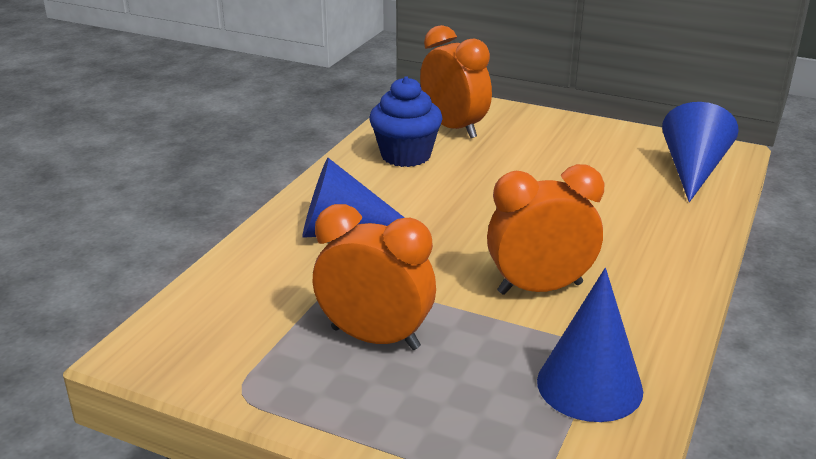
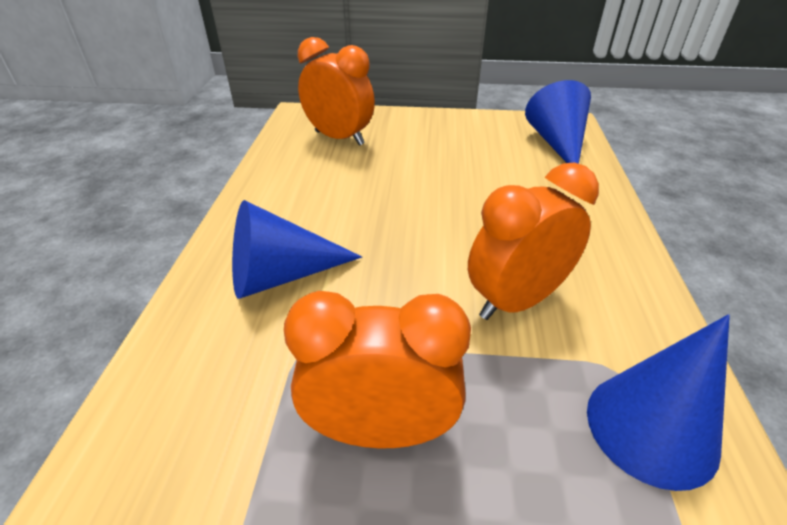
camera: 20 degrees left, 10 degrees up
(406, 155) = (307, 173): blue cupcake -> none

